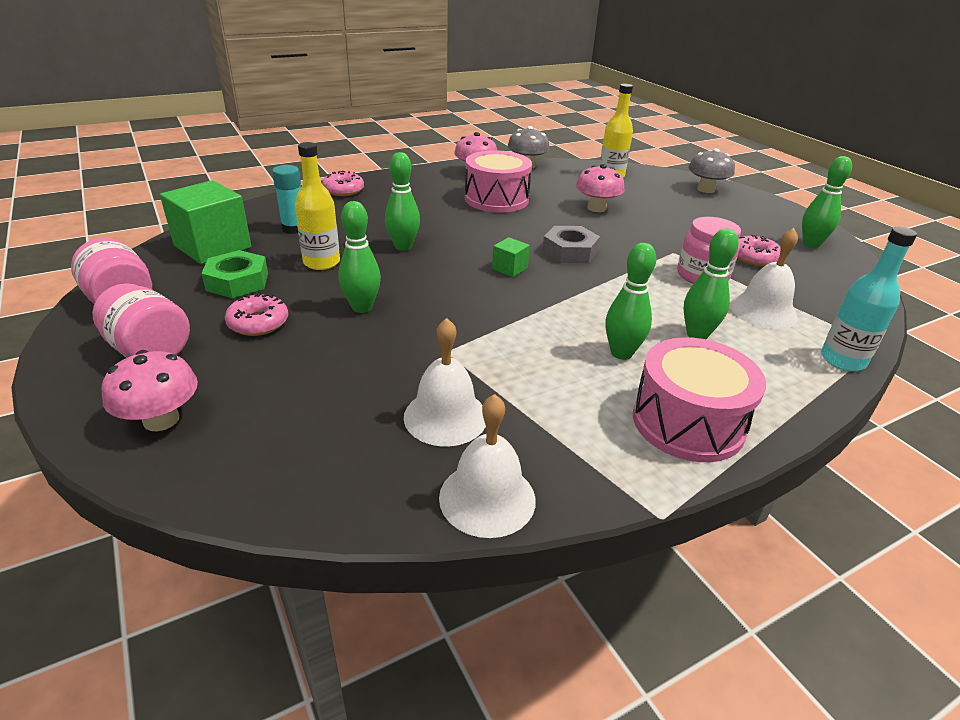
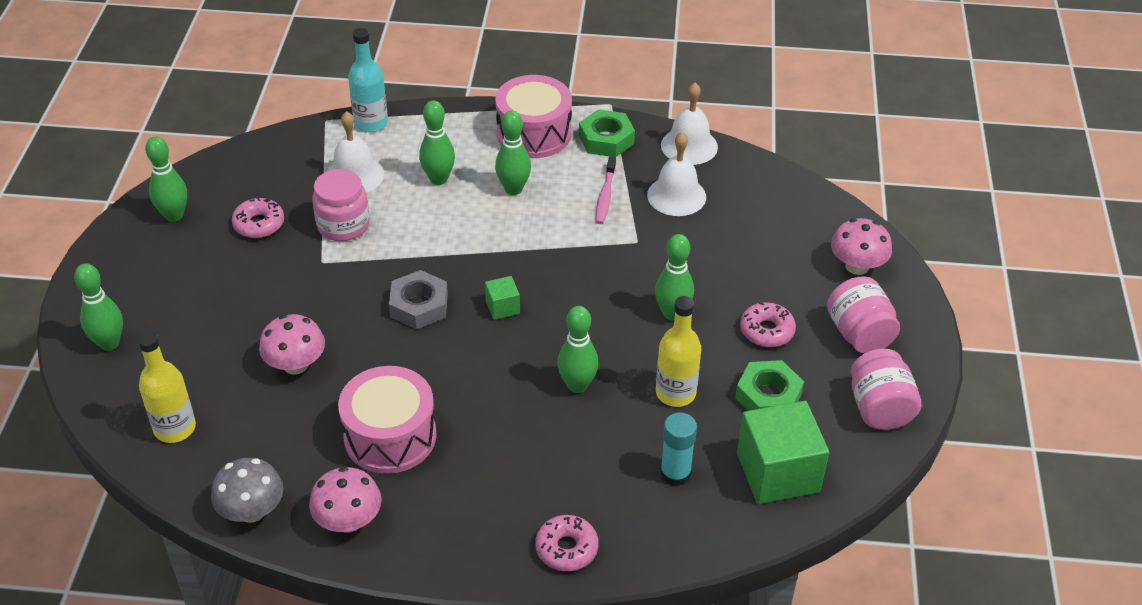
camera: 145 degrees left, 10 degrees up
(525, 383) = (605, 196): none -> pink toothbrush
(601, 454) = (606, 139): none -> green nut
(706, 189) = (109, 343): grey mushroom -> green bowling pin

